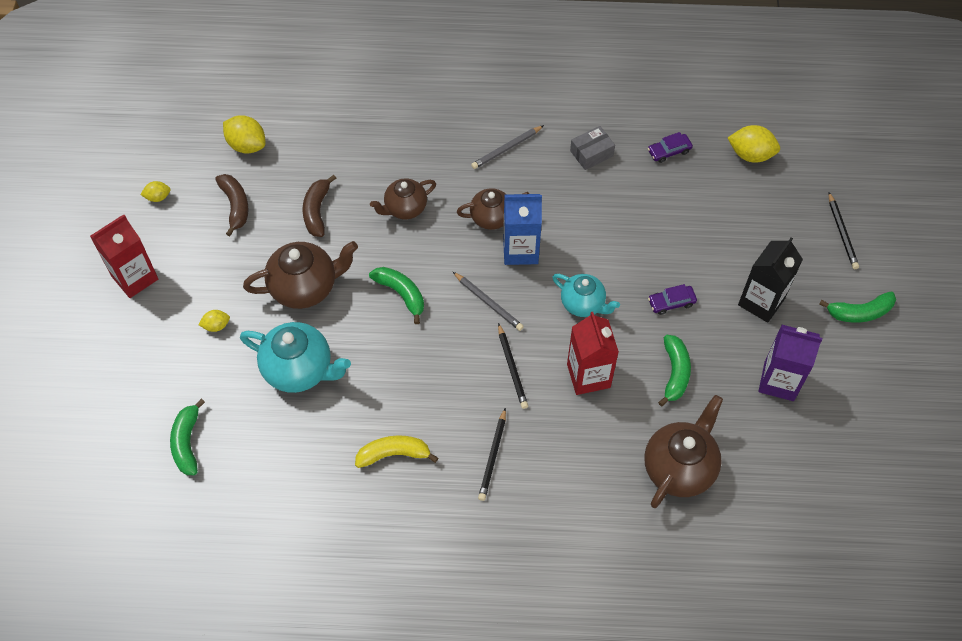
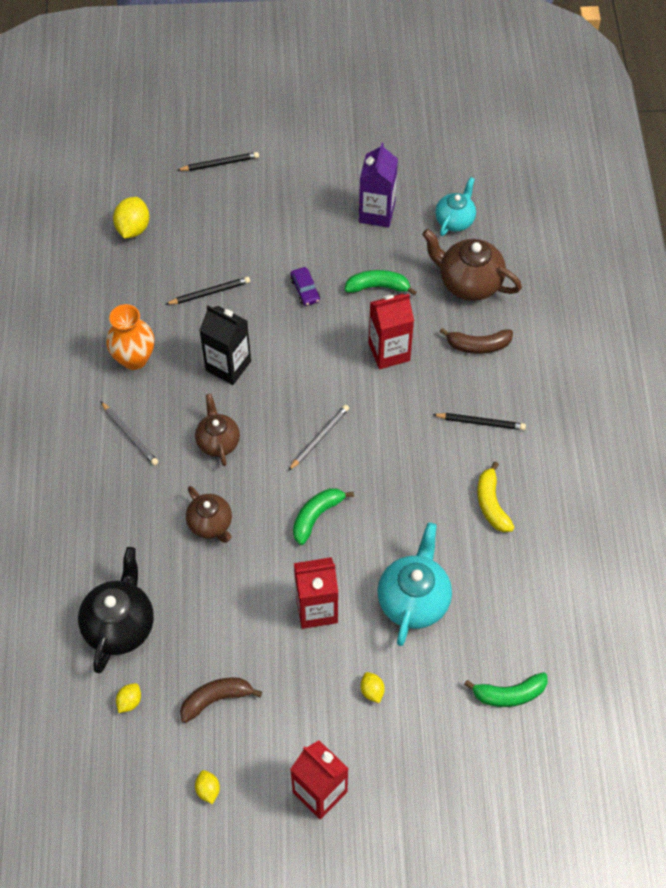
camera: 95 degrees left, 0 degrees up
(247, 145) = (129, 701): yellow lemon -> yellow lemon, size x0.56
(305, 287) = (316, 609): brown teapot -> red carton
(317, 139) = (120, 625): none -> black teapot
(317, 211) = (219, 611): brown banana -> brown banana (478, 345)
(512, 368) = (388, 413): black pencil -> black pencil (209, 293)
(520, 250) = (256, 414): blue carton -> none
(583, 304) = (313, 359): turquoise teapot -> turquoise teapot (455, 220)
(591, 153) = (134, 359): grey box -> orange vase
(669, 151) = (130, 293): purple car -> none
(761, 302) = (298, 223): black carton -> black carton (228, 366)
(860, 312) = (302, 155): green banana -> none

